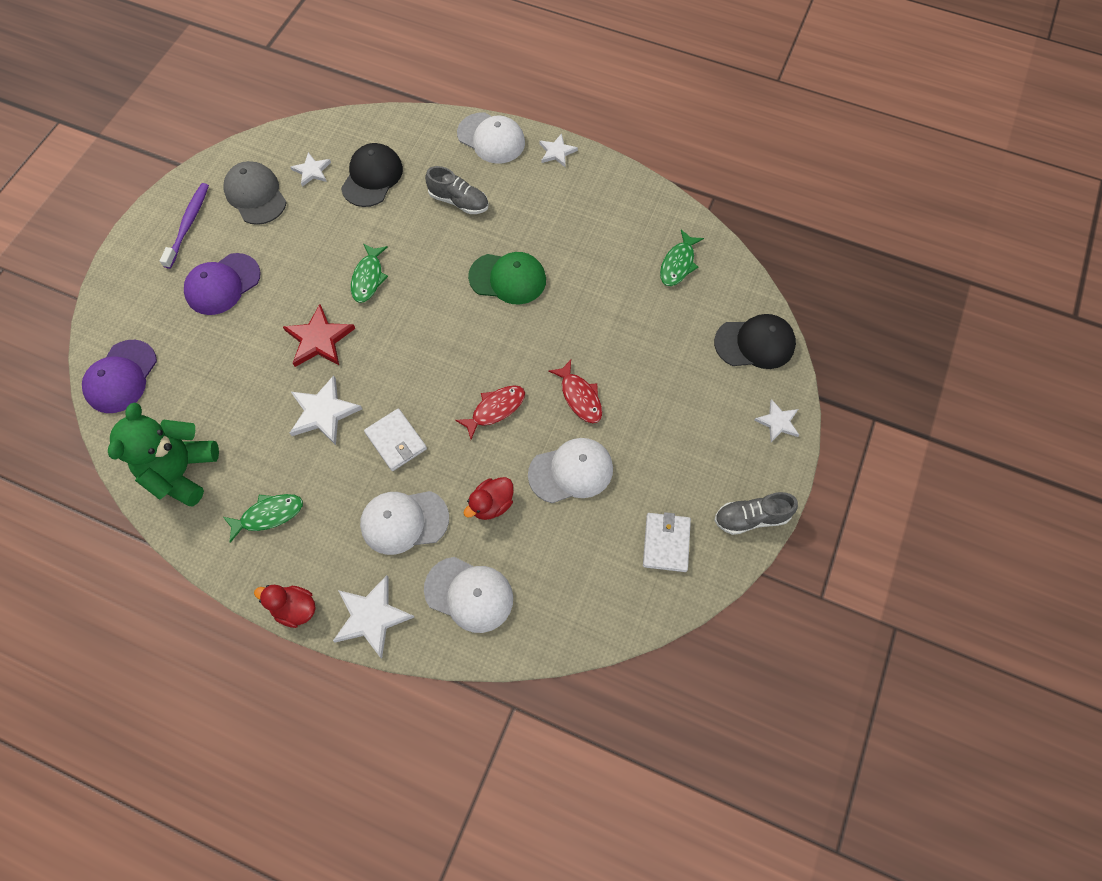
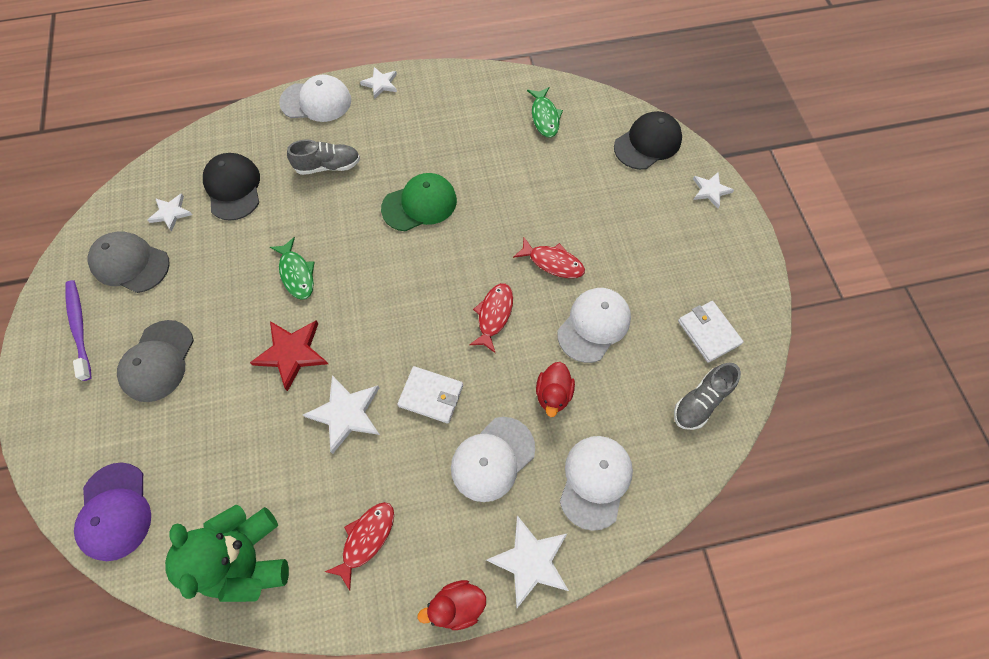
camera: 35 degrees left, 0 degrees up
(222, 284) = (158, 361): purple cap -> grey cap
(268, 515) = (366, 539): green fish -> red fish
(469, 594) = (595, 481): white cap -> white cap turned 60 degrees counterclockwise
(751, 518) = (750, 272): grey shoe -> grey shoe (700, 401)

